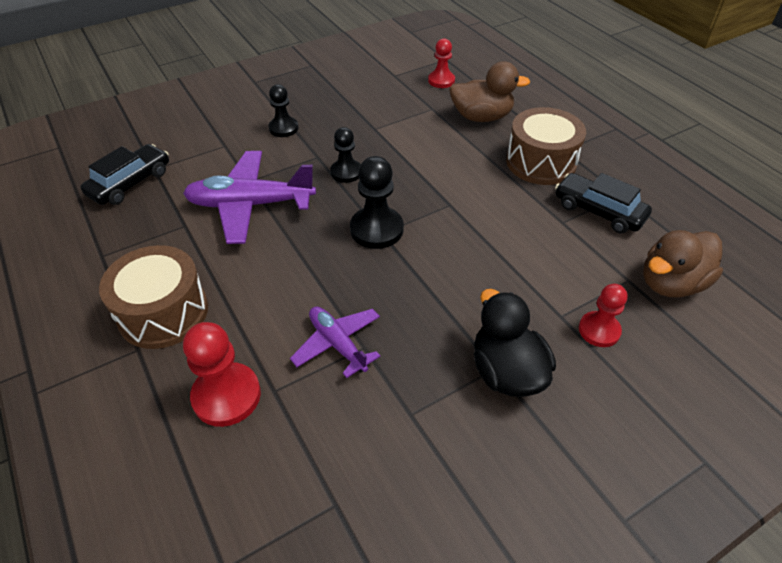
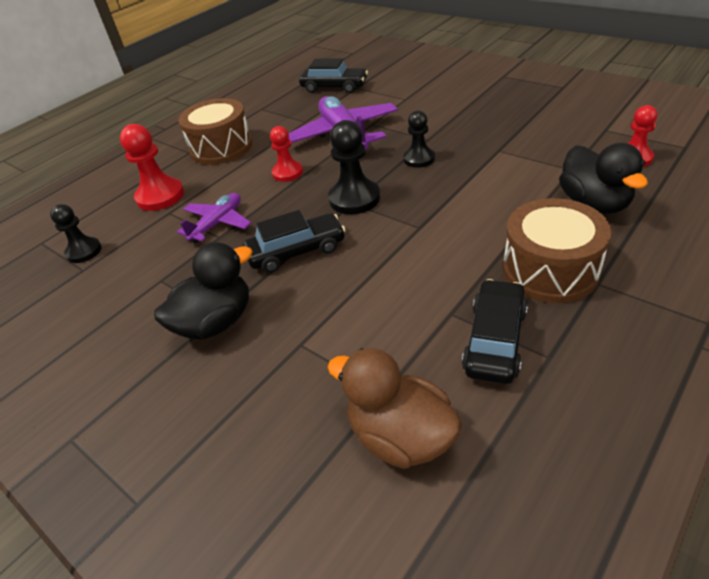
camera: 75 degrees right, 5 degrees down
(283, 128) = (451, 111): black pawn -> black pawn (84, 251)
(433, 289) = (296, 251): none -> black car
(481, 117) = (594, 204): brown duck -> black duck
(599, 330) = (291, 378): red pawn -> red pawn (287, 173)

